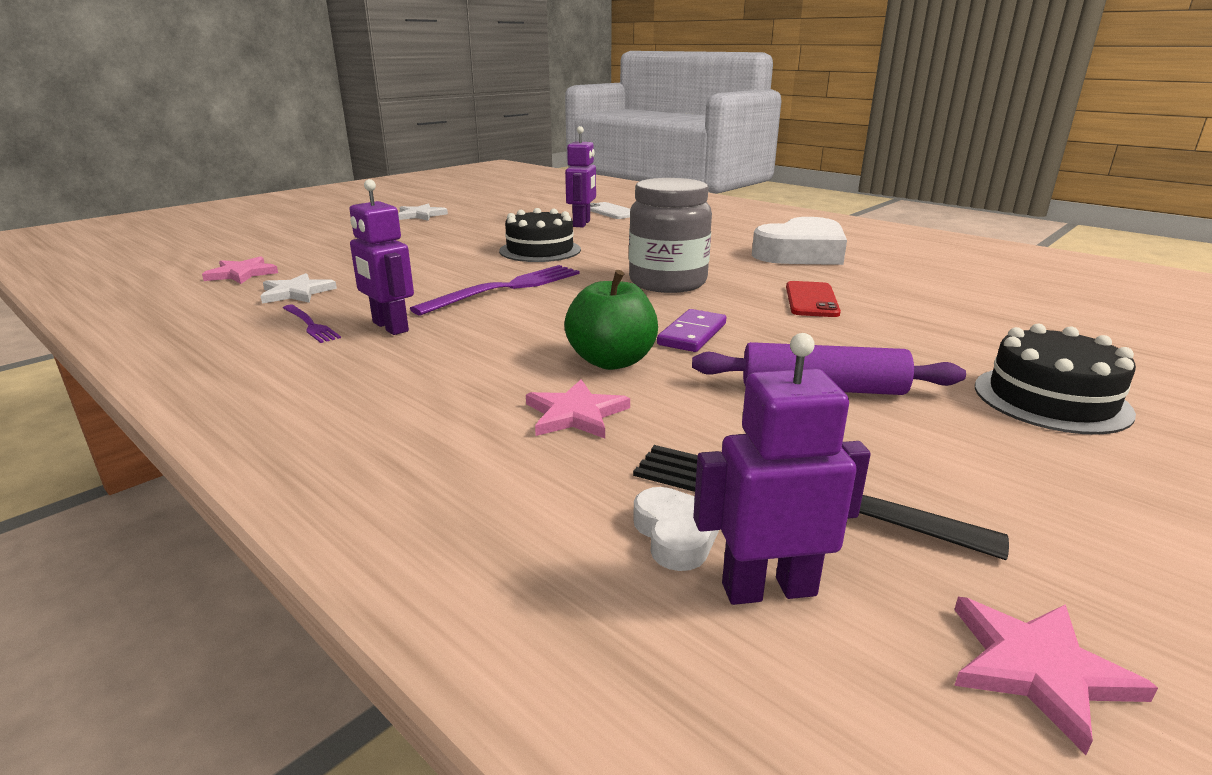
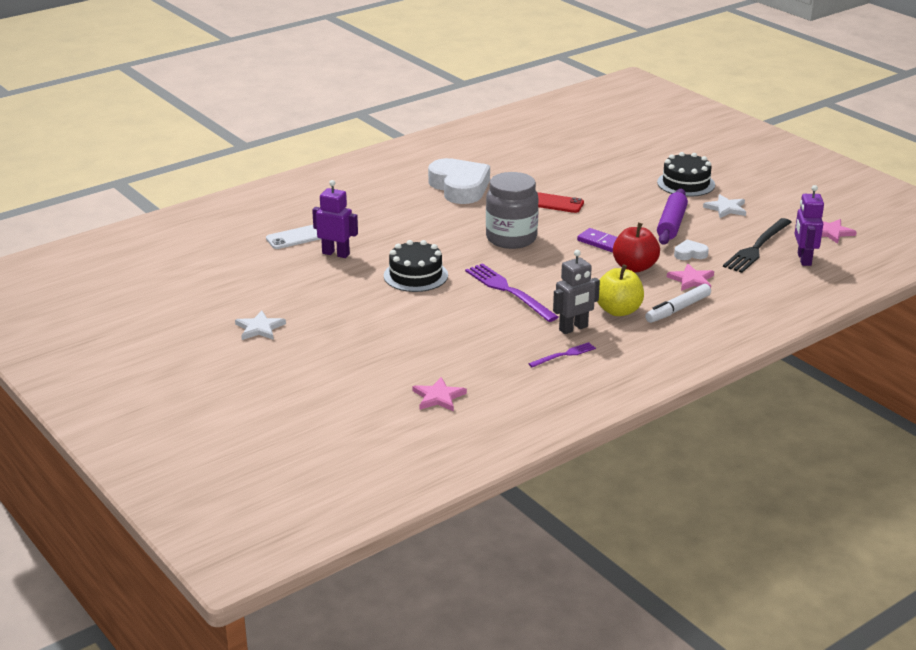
camera: 80 degrees left, 5 degrees up
(296, 292) = (495, 367): white star -> white star (726, 208)
(389, 327) = (573, 328): purple robot -> grey robot
(445, 354) = (618, 310): none -> yellow apple
(446, 402) = (677, 309): none -> white marker
(611, 361) = (634, 267): green apple -> red apple
(676, 535) = (778, 269): white heart -> white heart (690, 254)

